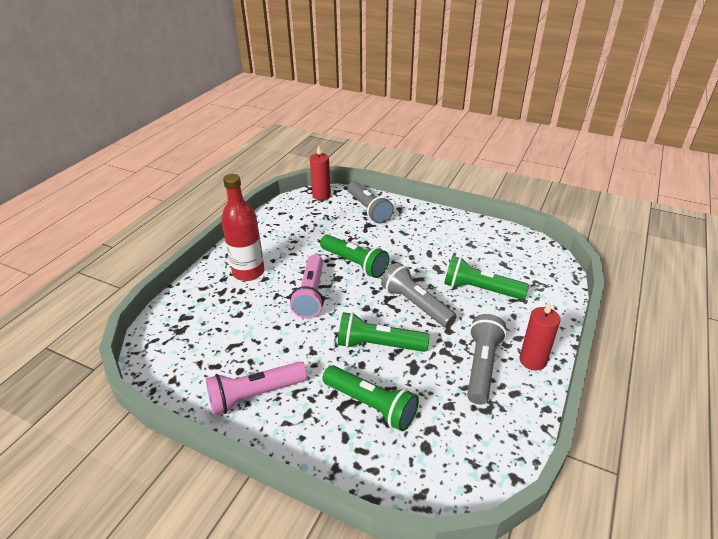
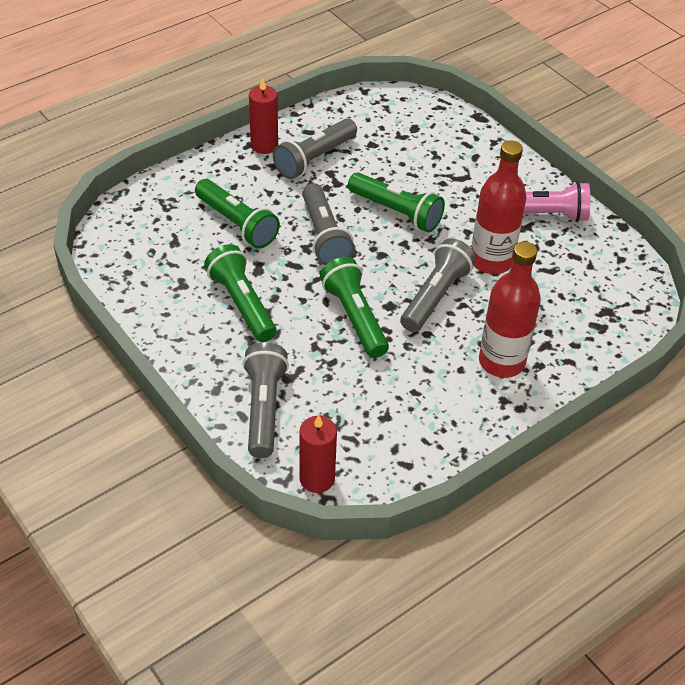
camera: 155 degrees left, 10 degrees up
(282, 334) = (491, 261): none -> red bottle
(311, 294) = (435, 296): pink flashlight -> grey flashlight
(371, 405) = (439, 168): green flashlight -> green flashlight (242, 304)

